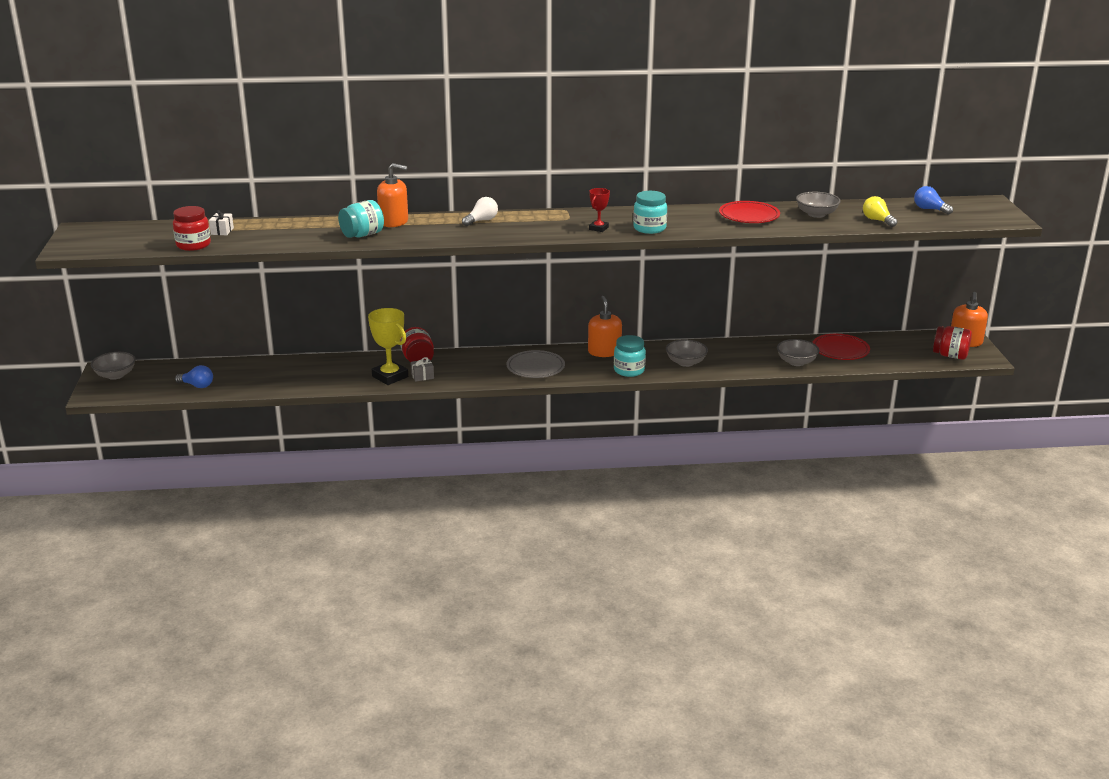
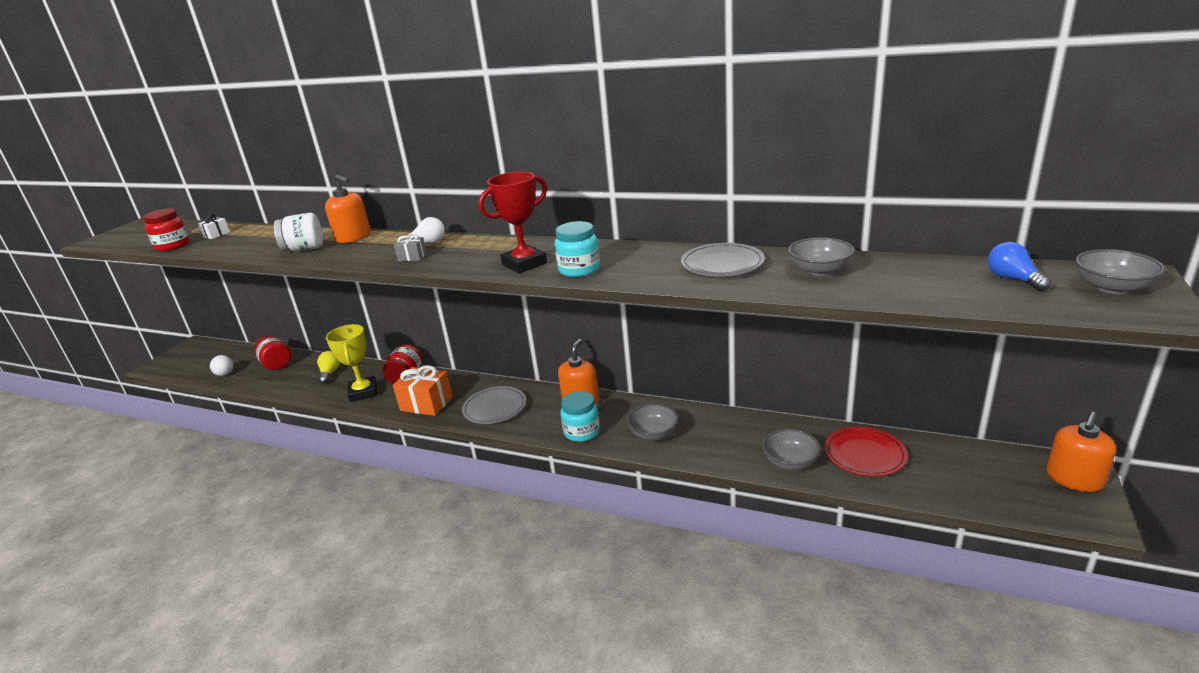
camera: 30 degrees right, 0 degrees up
(115, 375) = (191, 351): grey bowl -> grey bowl (1112, 288)
(197, 385) = (223, 372): blue light bulb -> white light bulb
(362, 235) = (304, 249): turquoise jar -> white jar
(422, 376) = (388, 398): grey gift -> grey gift (412, 257)
(467, 374) = (426, 403): none -> orange gift
(598, 228) = (524, 264): red trophy -> red trophy, size x1.81
(749, 216) = (722, 265): red plate -> grey plate
(877, 220) = (906, 289): yellow light bulb -> yellow light bulb (330, 373)
(950, 355) = (1034, 500): red jar -> red jar (277, 364)

